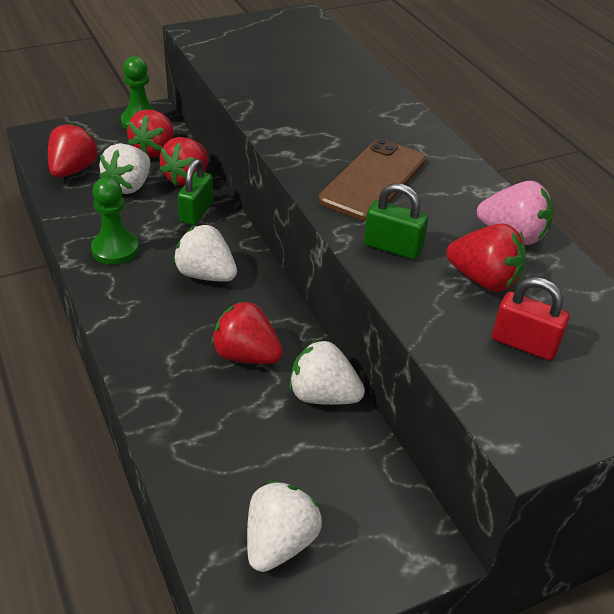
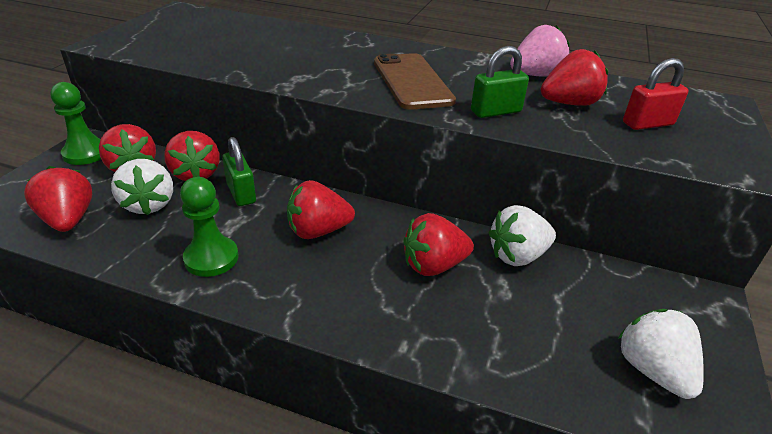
camera: 45 degrees left, 5 degrees down
(206, 275) = (318, 231): white strawberry -> red strawberry

